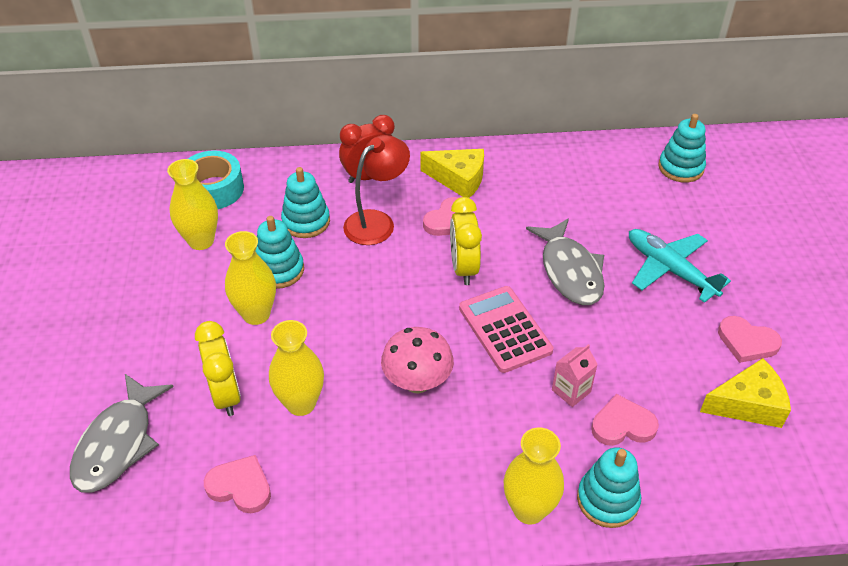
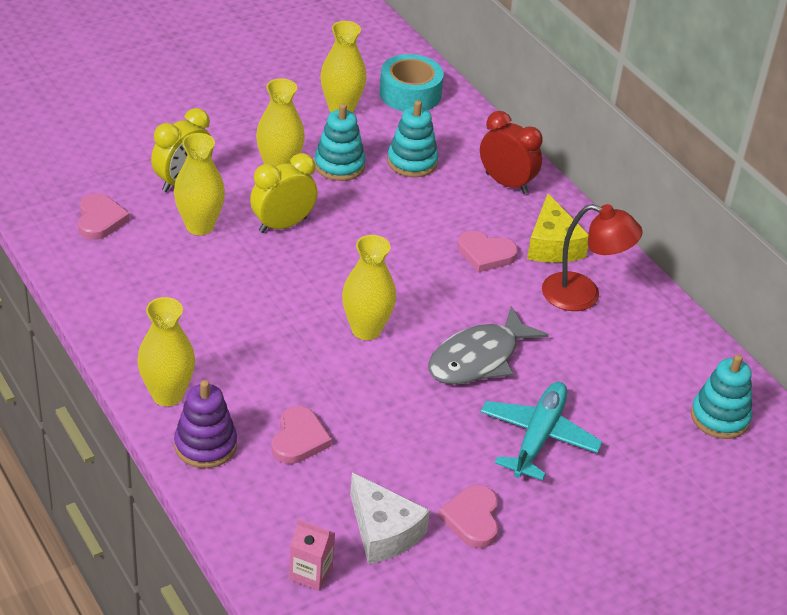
camera: 60 degrees right, 5 degrees down
(118, 443) = (104, 143): grey fish -> none
(377, 222) = (446, 206): red lamp -> red lamp (583, 295)
(417, 382) = (265, 288): pink mushroom -> none
(464, 268) = (427, 281): yellow clock -> yellow clock (283, 225)
(505, 329) = (366, 330): pink calculator -> yellow vase
(571, 391) = (318, 393): pink carton -> pink carton (310, 573)
(607, 500) = (205, 445): turquoise stacking toy -> purple stacking toy
(622, 425) = (299, 439): pink heart -> pink heart turned 45 degrees clockwise
(747, 404) = (383, 531): yellow cheese -> white cheese

